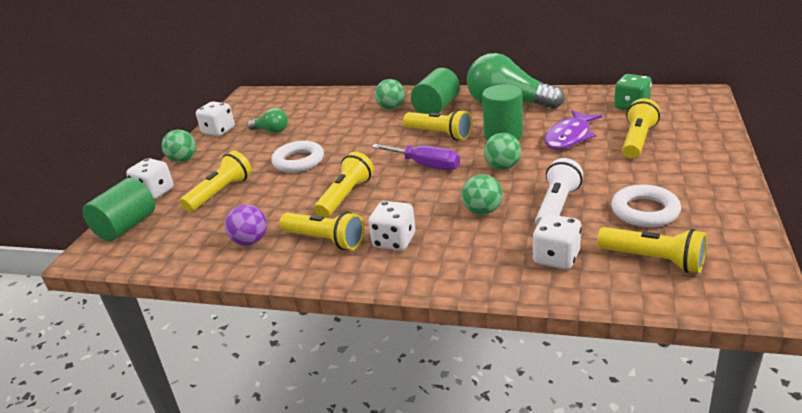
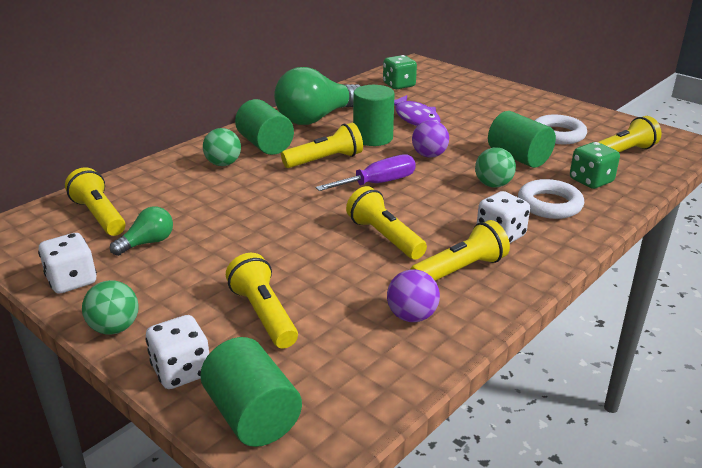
camera: 65 degrees left, 0 degrees up
(298, 161) = (262, 244): white ring -> white ring (549, 204)
(502, 167) = (429, 155): green ball -> purple ball
(556, 206) = (518, 157): white flashlight -> green cylinder
(556, 258) = (591, 181): white dice -> green dice
(637, 140) = (455, 102): yellow flashlight -> yellow flashlight (99, 216)

